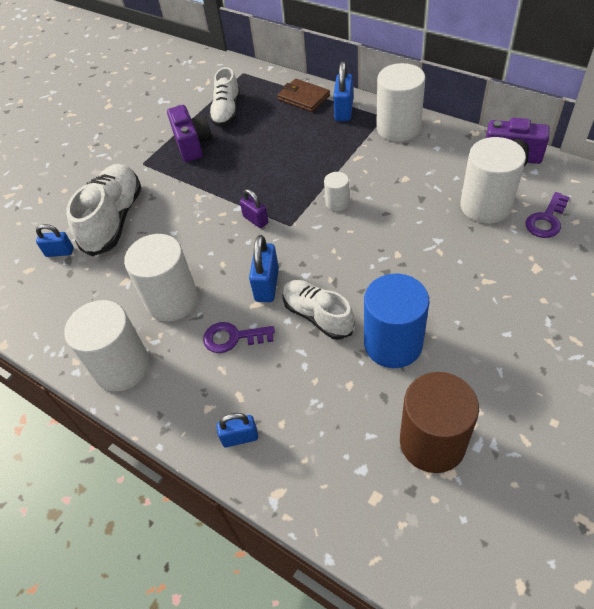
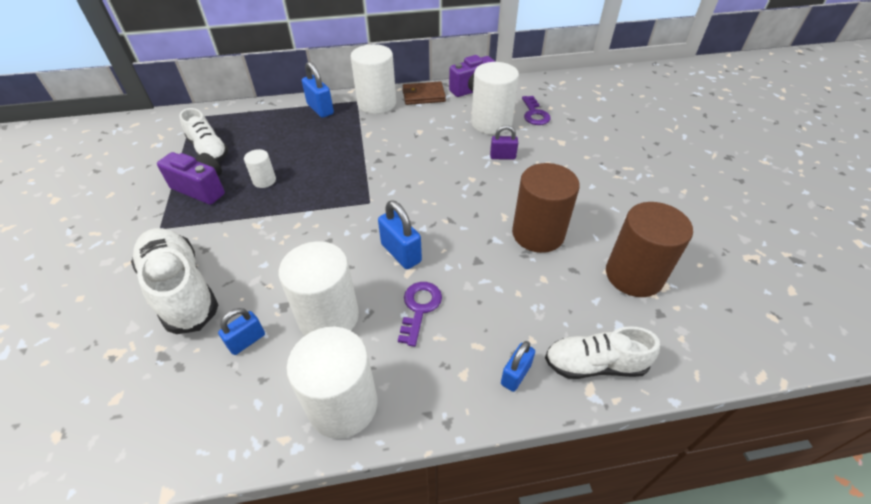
camera: 50 degrees left, 5 degrees down
(60, 252) = (142, 356): blue padlock -> blue padlock (247, 341)
(233, 338) = (419, 308): purple key -> purple key turned 150 degrees clockwise
(255, 220) = (334, 214): purple padlock -> purple padlock (502, 156)
(303, 98) = (274, 113): brown wallet -> brown wallet (423, 95)
(317, 315) = (466, 249): white shoe -> white shoe (594, 364)
(337, 203) = (389, 169): white cylinder -> white cylinder (264, 180)
(393, 344) = (538, 234): blue cylinder -> brown cylinder

